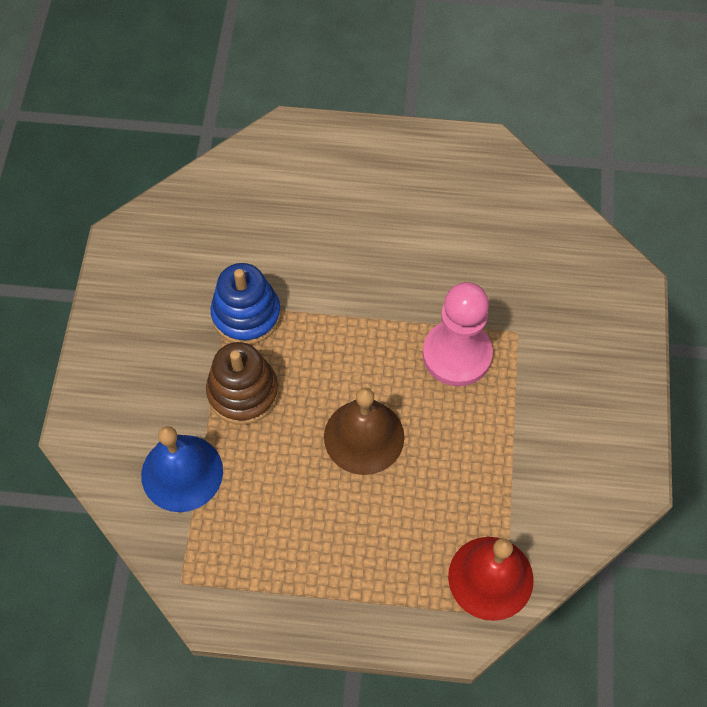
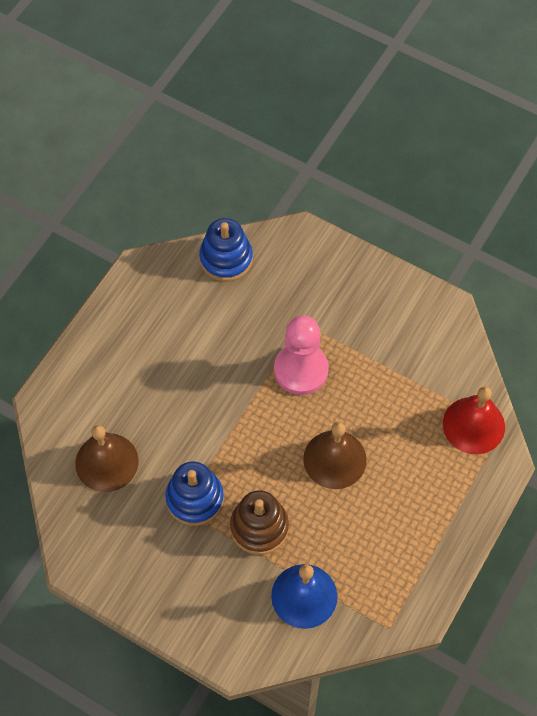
camera: 65 degrees left, 0 degrees up
(248, 216) = (106, 462): none -> brown bell
(551, 221) = (226, 259): none -> blue stacking toy

